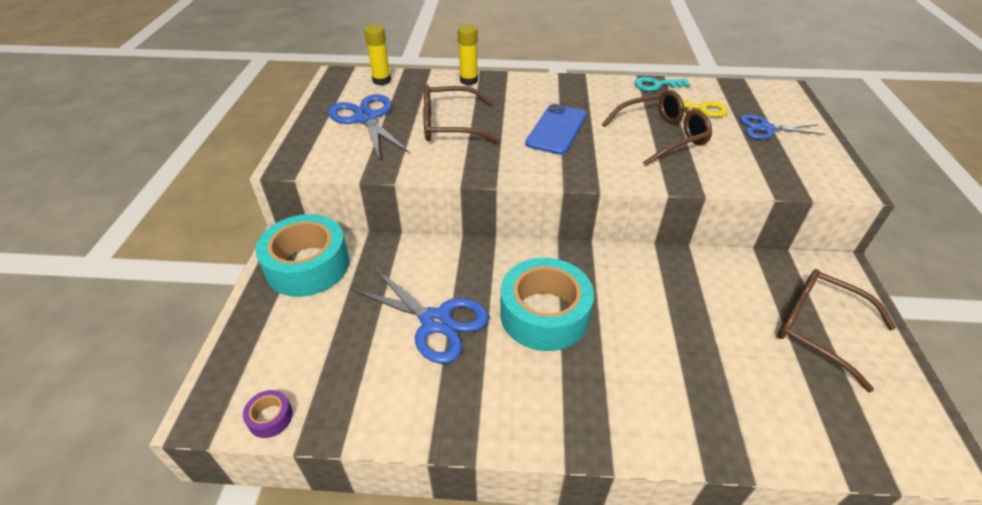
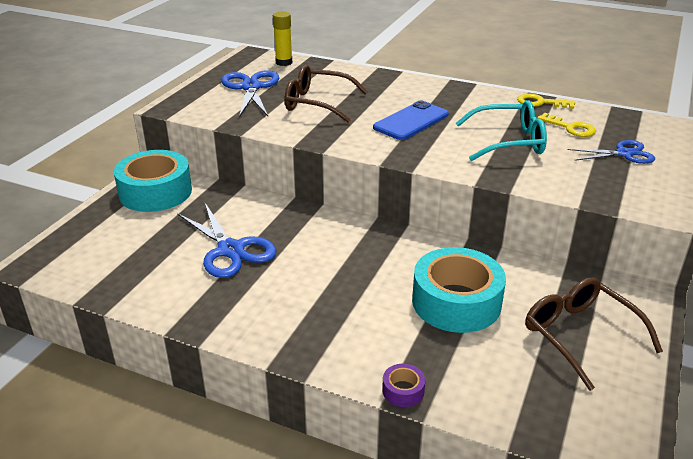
camera: 20 degrees right, 10 degrees down
(270, 417) = (70, 279): purple tape -> purple tape (403, 390)
(468, 80) = (360, 73): yellow glue stick -> none
(544, 314) = (325, 265): turquoise tape -> turquoise tape (456, 302)
(656, 85) = (540, 103): turquoise key -> yellow key
(662, 136) = (509, 142): brown glasses -> turquoise glasses
(766, 128) = (624, 154): blue scissors -> blue scissors turned 150 degrees clockwise

